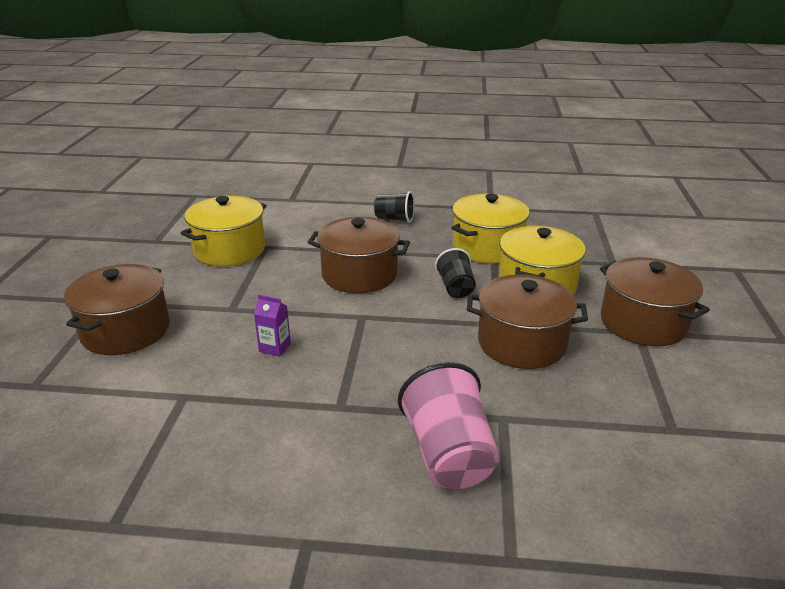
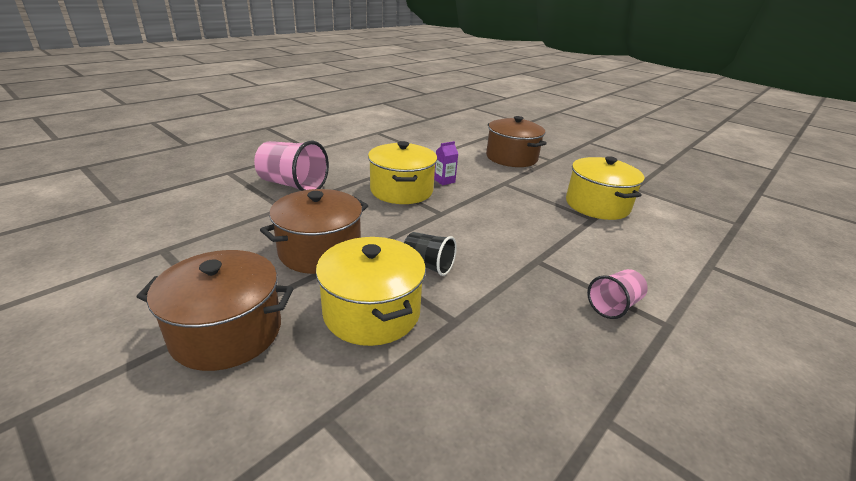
camera: 125 degrees right, 0 degrees up
(359, 274) = (502, 235): brown pot -> none
(394, 219) = (613, 306): black cup -> pink cup
(487, 247) = (482, 331): yellow pot -> yellow pot (401, 190)

